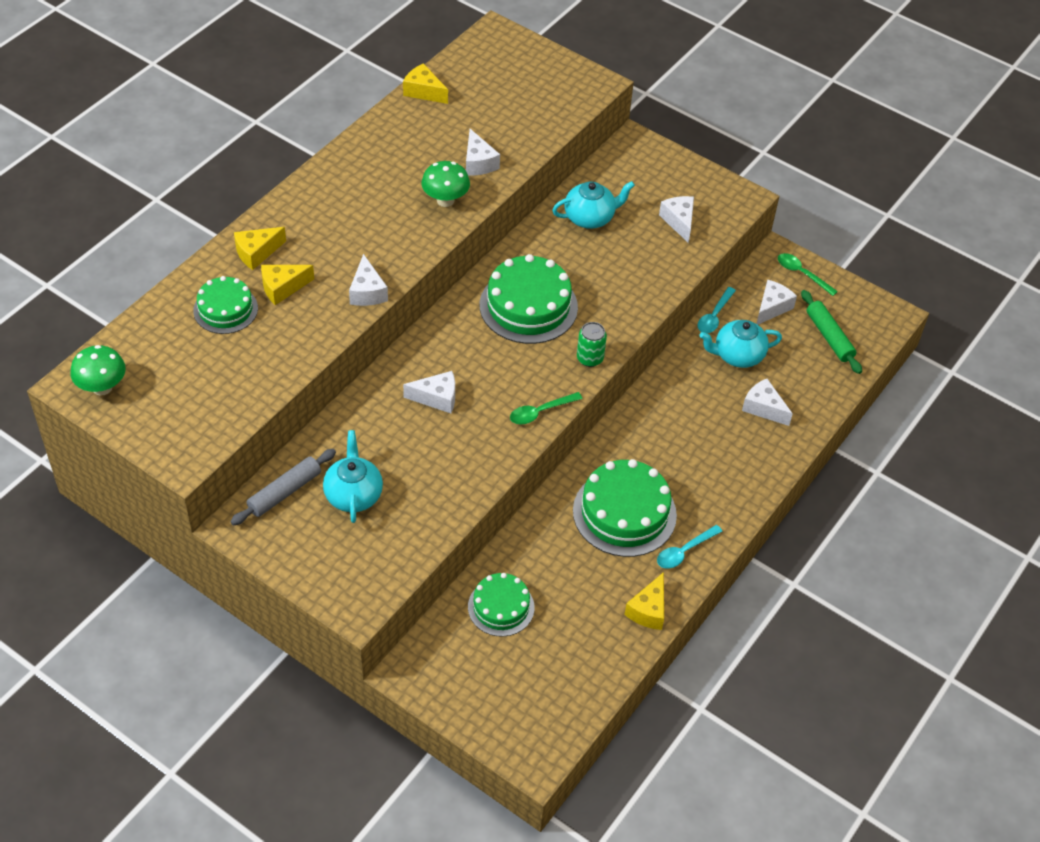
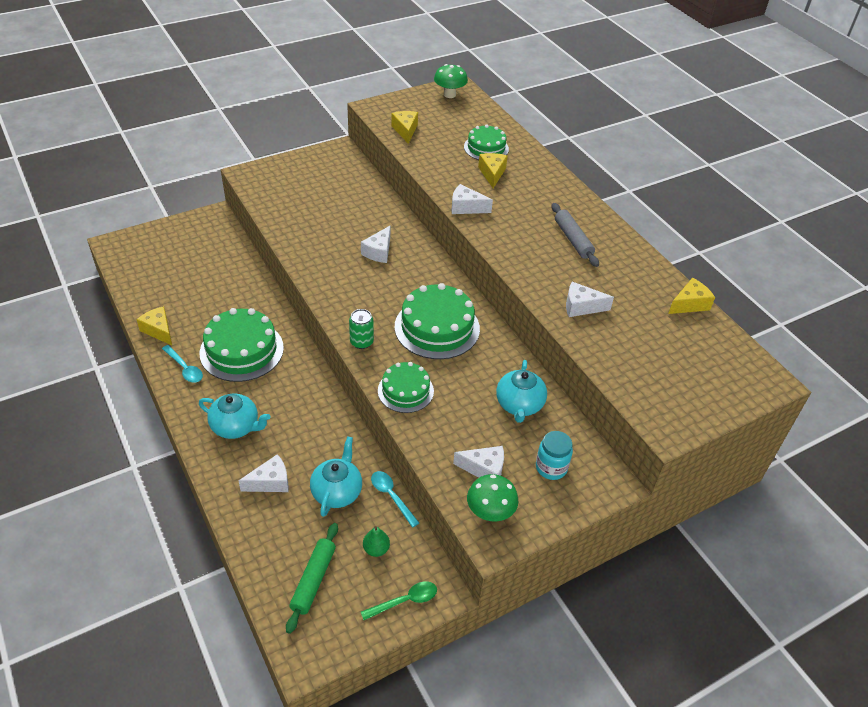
camera: 115 degrees right, 5 degrees down
(256, 253) = (532, 172): yellow cheese -> yellow cheese (405, 131)
(284, 492) = (350, 171): grey rolling pin -> grey rolling pin (573, 239)
(353, 495) = (327, 195): turquoise teapot -> turquoise teapot (236, 427)
(445, 200) = (543, 273): green mushroom -> green mushroom (490, 513)
(501, 607) = (222, 265): green cake -> green cake (405, 391)
(540, 412) = (330, 296): green spoon -> none
(646, 181) = (551, 467): none -> turquoise jar
(684, 551) = (185, 368): turquoise spoon -> turquoise spoon turned 150 degrees clockwise
(772, 307) = (376, 549): white cheese -> green pear
(829, 337) = (313, 580): green rolling pin -> green rolling pin turned 75 degrees counterclockwise

